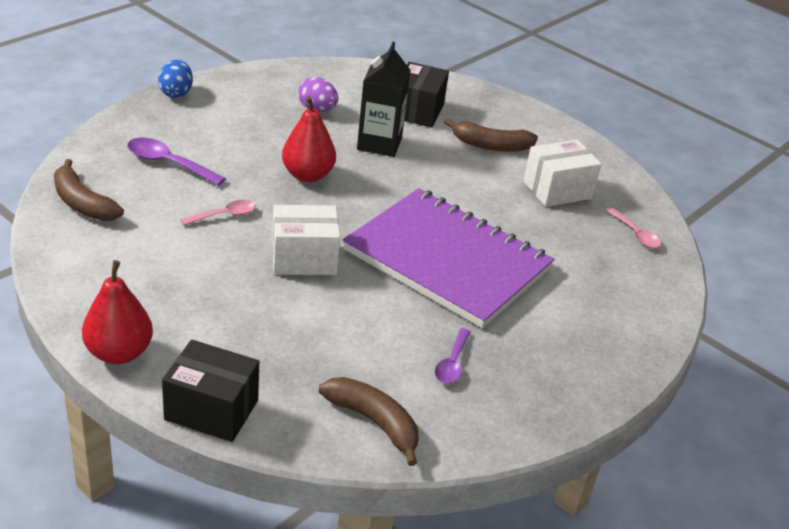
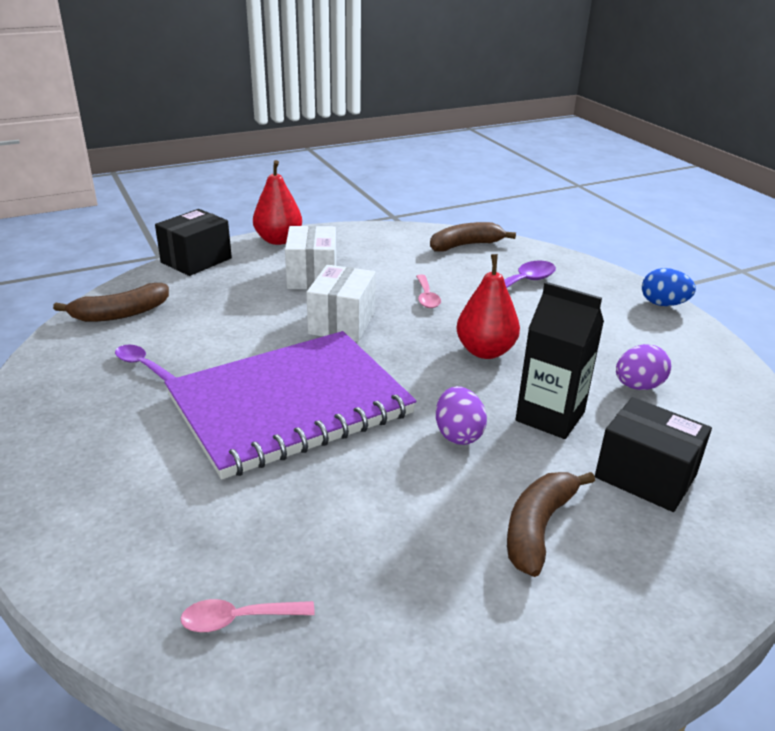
camera: 115 degrees right, 5 degrees down
(426, 179) = (458, 434): none -> purple egg
(557, 190) = (393, 564): white box -> white box (312, 276)

